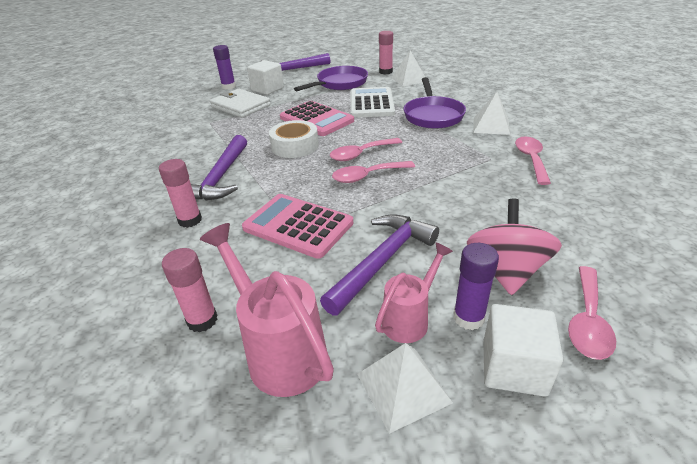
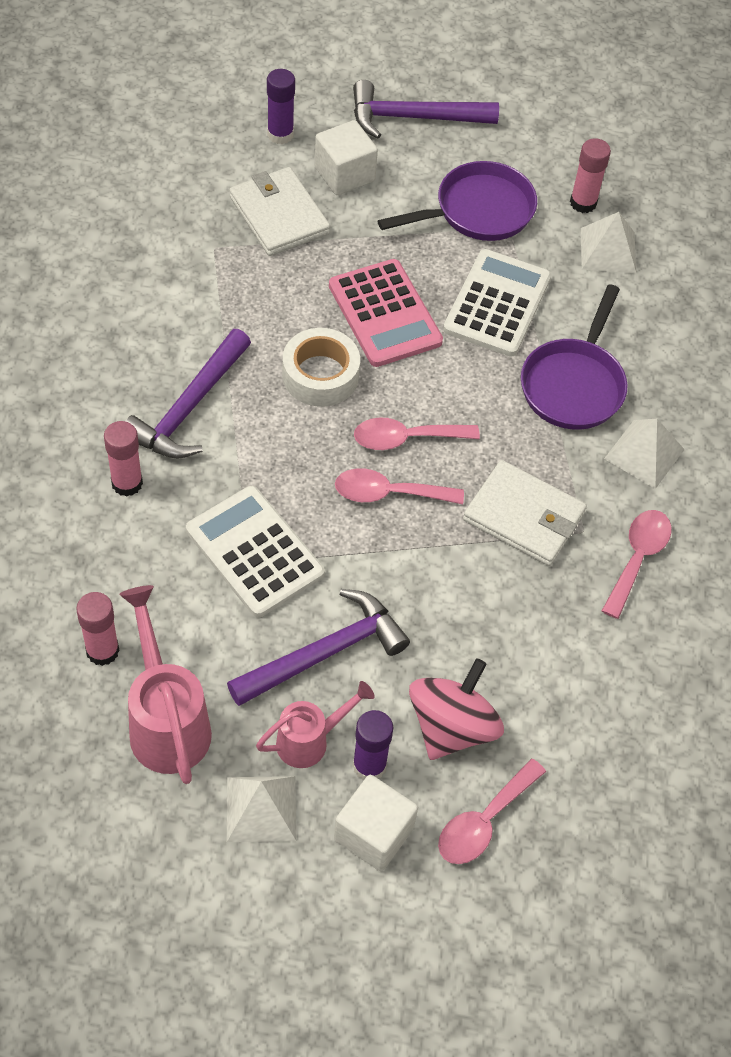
camera: 15 degrees right, 20 degrees up
(298, 226) = (254, 552): pink calculator -> white calculator
(453, 162) = (524, 516): none -> white wallet

